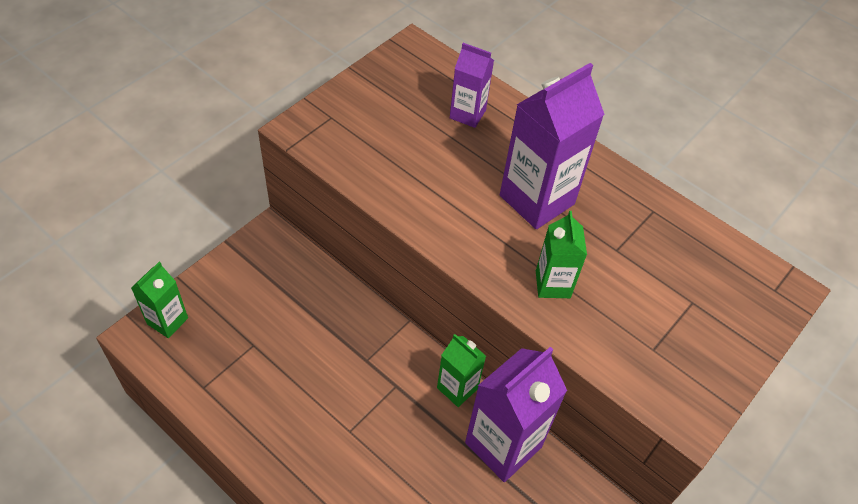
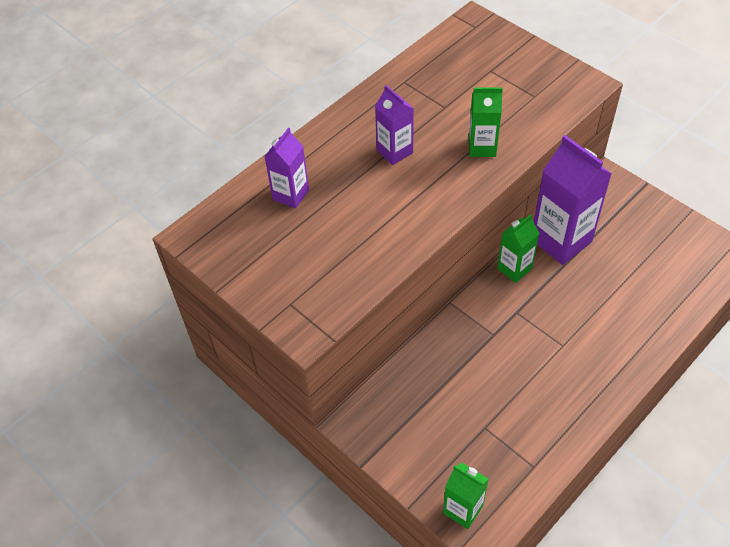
camera: 80 degrees left, 0 degrees up
(537, 200) = (394, 151): purple carton -> purple carton, size x0.56

